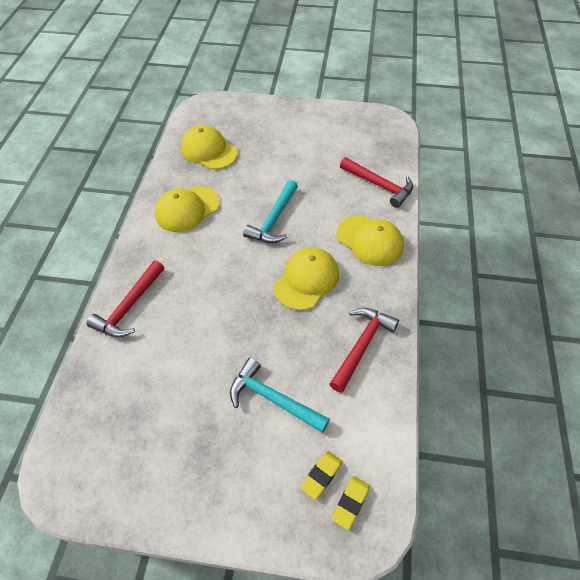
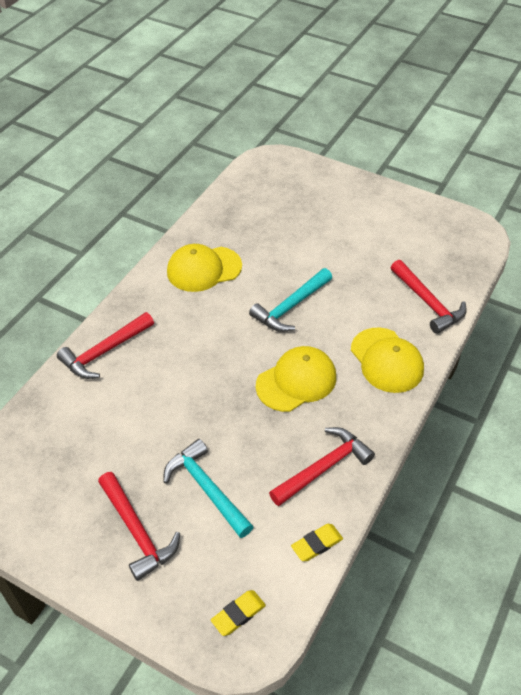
camera: 20 degrees right, 5 degrees down
(209, 151) = (254, 212): yellow cap -> none
(229, 461) = (137, 531): none -> red hammer
(321, 475) = (221, 578): yellow eraser -> yellow eraser (317, 544)

